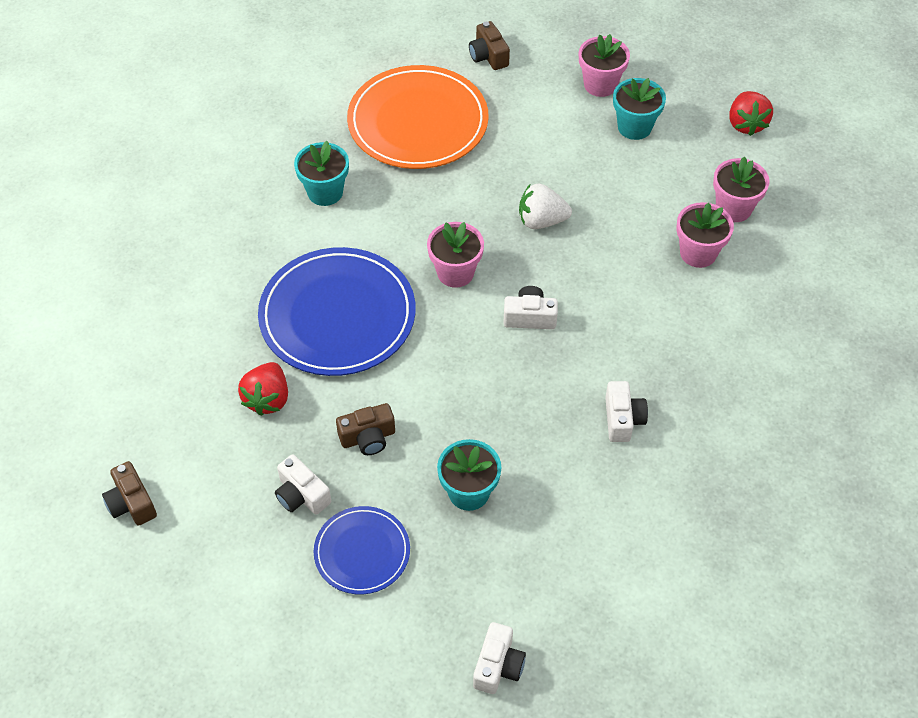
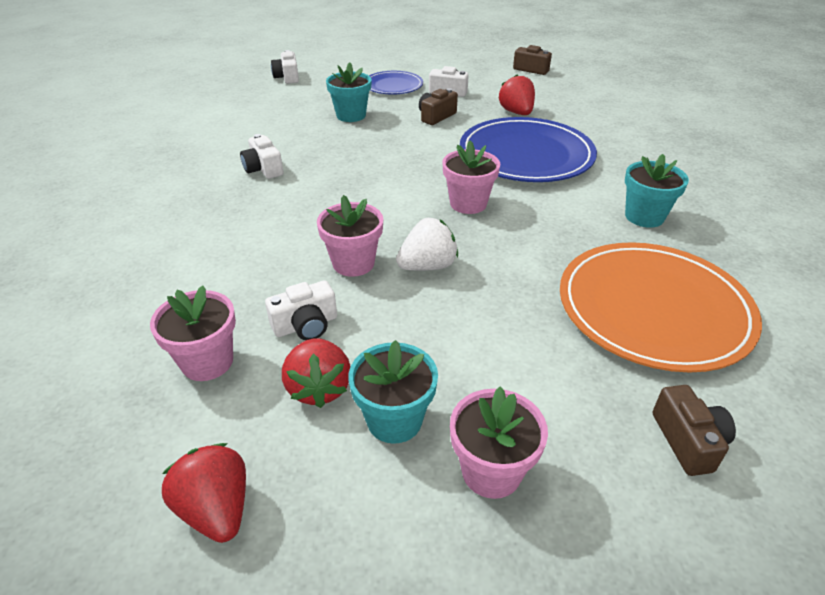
camera: 150 degrees right, 15 degrees down
(488, 56) = (688, 441): brown camera -> brown camera turned 45 degrees clockwise
(529, 317) = (379, 198): white camera -> white camera (306, 325)
(668, 162) = (319, 388): none -> red strawberry
(698, 253) = (239, 297): pink flower pot -> pink flower pot (353, 263)

